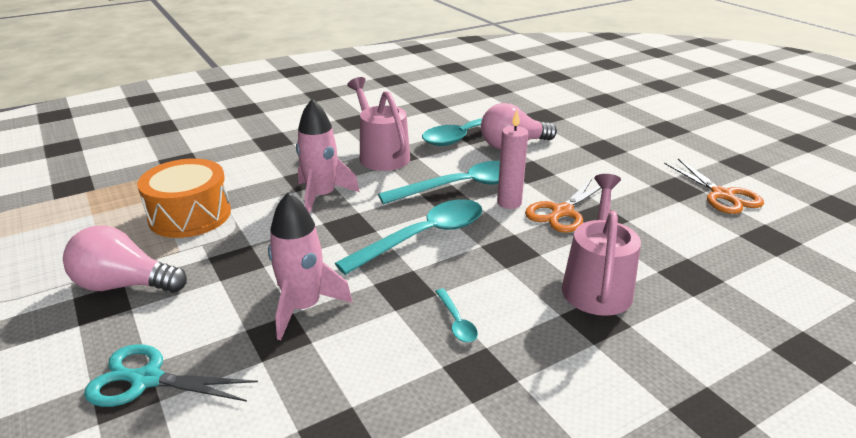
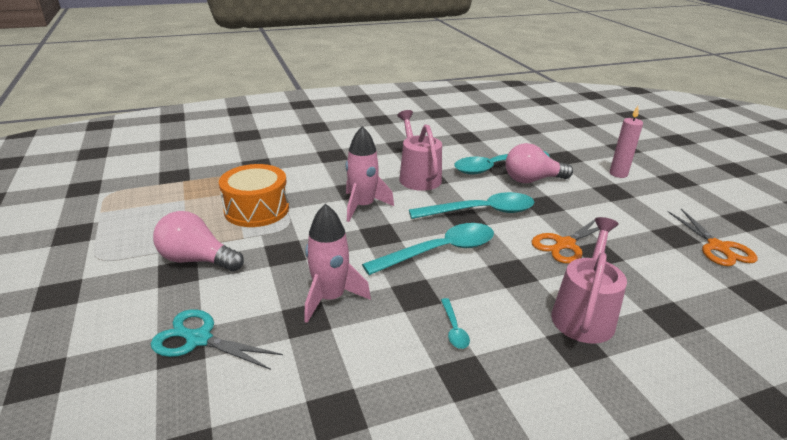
camera: 10 degrees right, 0 degrees up
(509, 203) = (519, 231): pink candle -> pink candle (618, 174)

